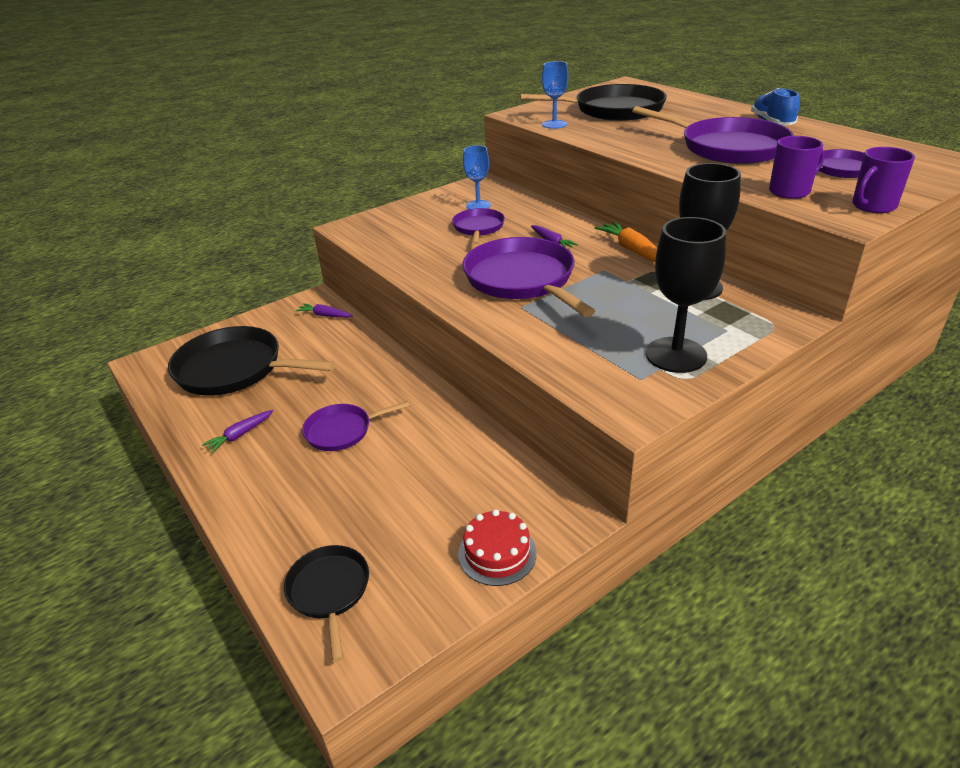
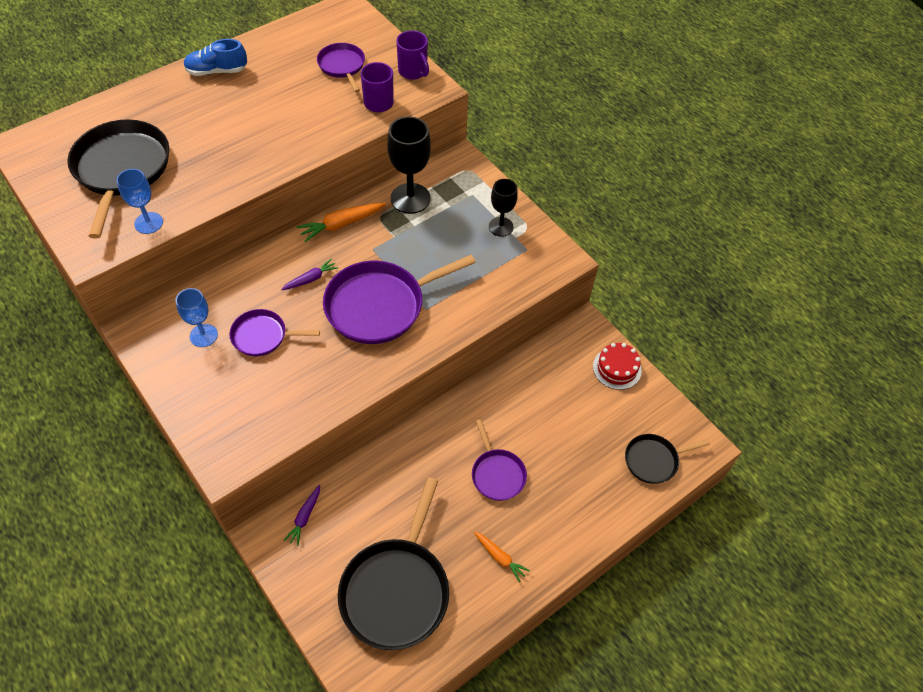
camera: 95 degrees left, 20 degrees up
(240, 435) = (500, 557): purple carrot -> orange carrot
(676, 355) = (501, 227): black goblet -> black goblet, size x0.61
(728, 148) = (272, 112): purple pan -> none

